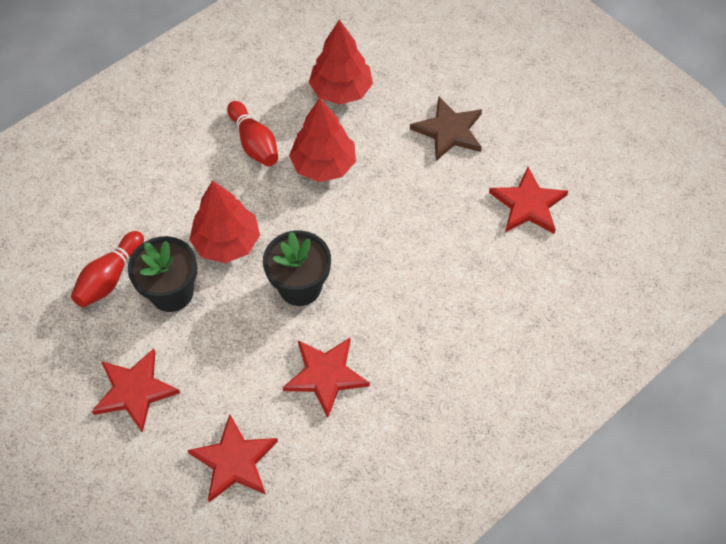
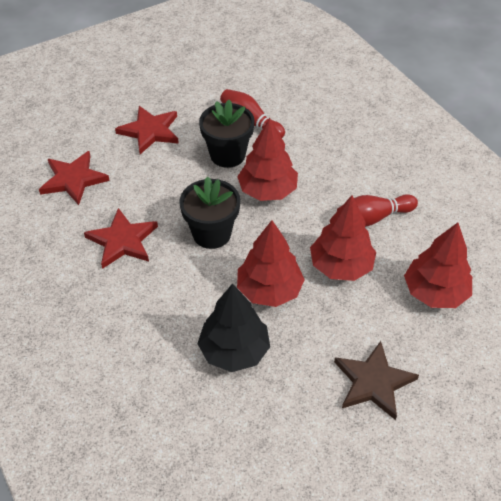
camera: 100 degrees right, 10 degrees down
(366, 222) = (269, 290): none -> red tree
(443, 240) = (234, 351): none -> black tree
(528, 204) = (263, 441): red star -> none

